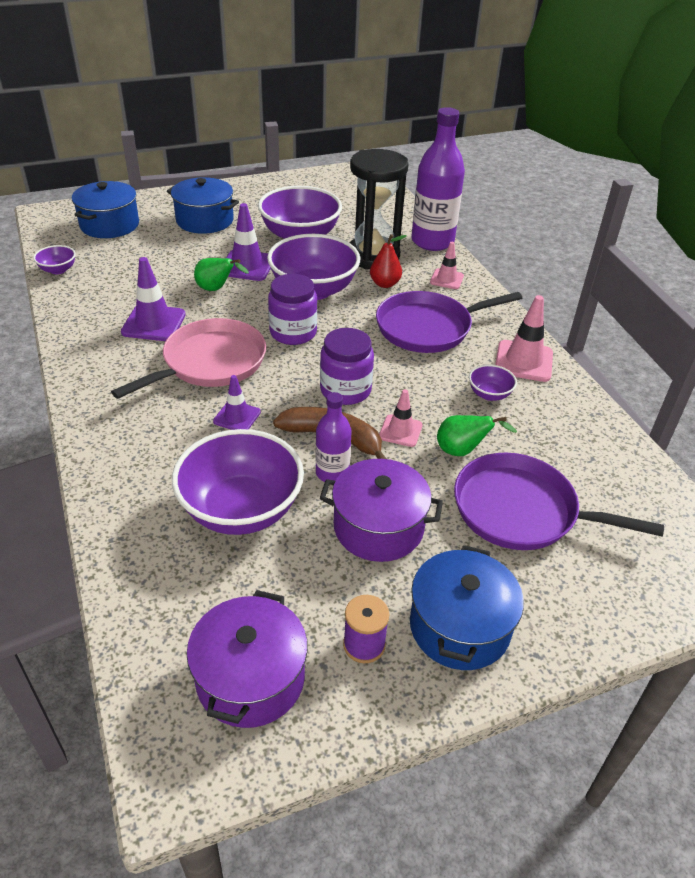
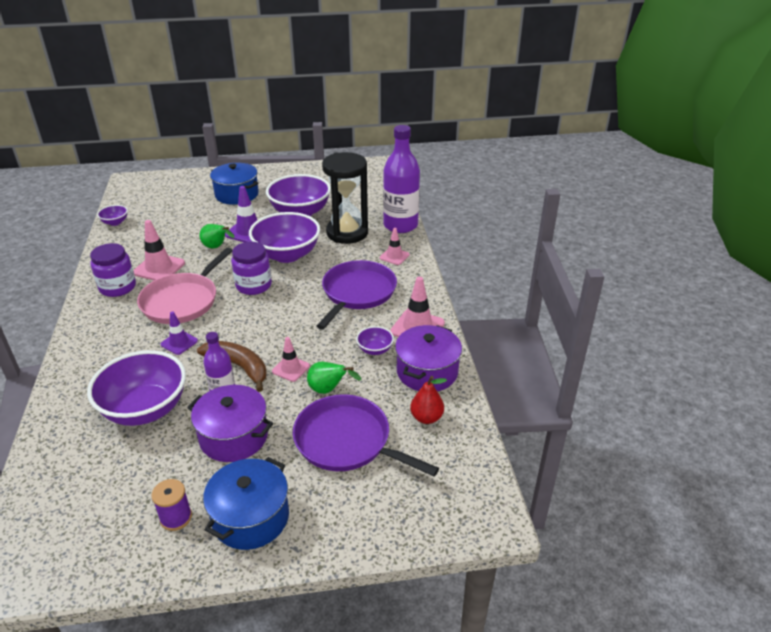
camera: 15 degrees right, 5 degrees down
(109, 225) = (168, 192): blue pot -> none
(154, 323) = (159, 268): purple traffic cone -> pink traffic cone
(210, 362) = (182, 301): pink pan -> pink pan turned 150 degrees clockwise
(250, 678) = (87, 525): purple pot -> purple pot (427, 371)
(345, 390) = (267, 333): purple jar -> purple jar (117, 287)
(385, 284) = (343, 255): red pear -> red pear (426, 417)
(428, 328) = (357, 293): purple pan -> purple pan turned 120 degrees clockwise

